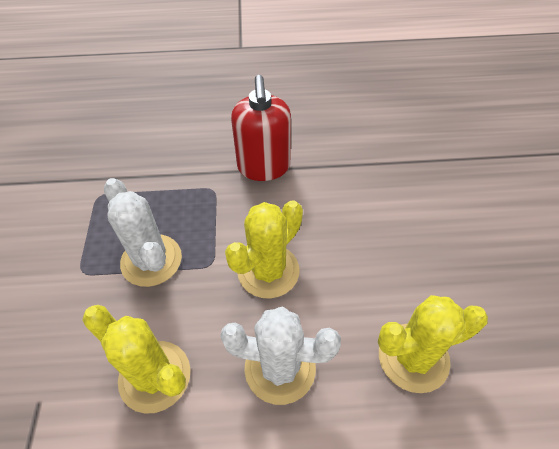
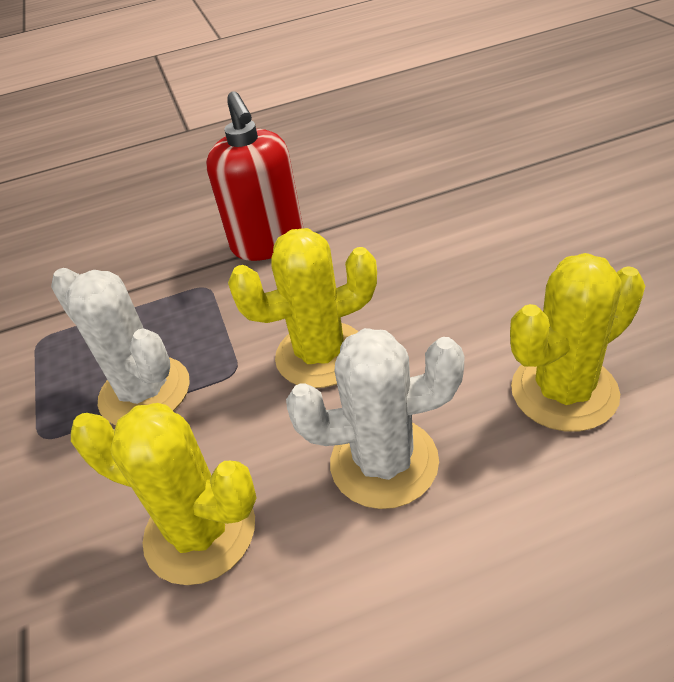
camera: 10 degrees left, 10 degrees down
(268, 271) = (321, 355): yellow cactus -> yellow cactus turned 45 degrees clockwise

